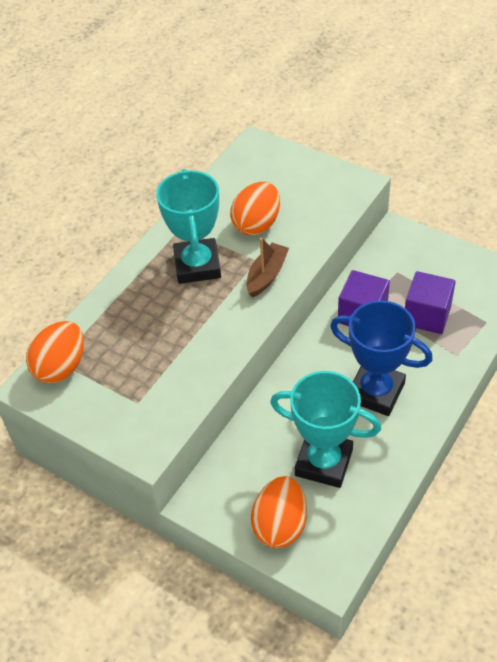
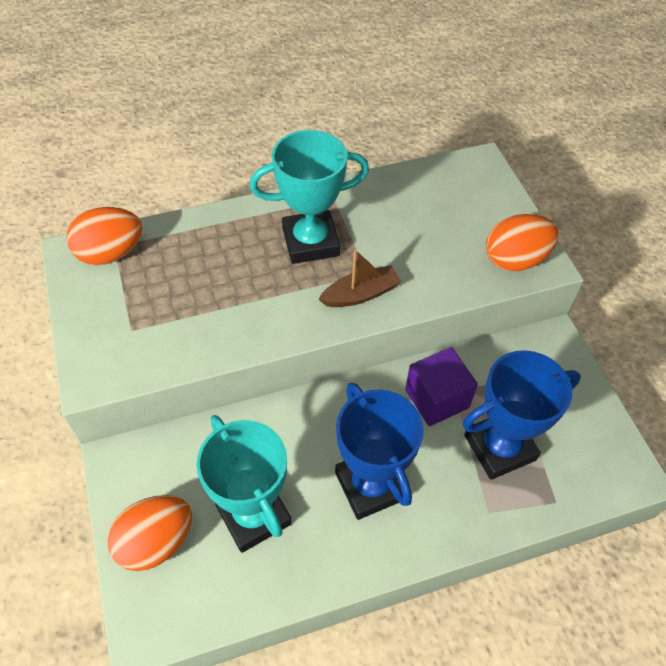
camera: 35 degrees right, 5 degrees up
(197, 265) = (310, 242): turquoise trophy -> turquoise trophy turned 45 degrees clockwise
(257, 224) = (402, 239): orange egg -> orange egg (515, 260)
(427, 315) = (499, 447): purple cube -> blue trophy

